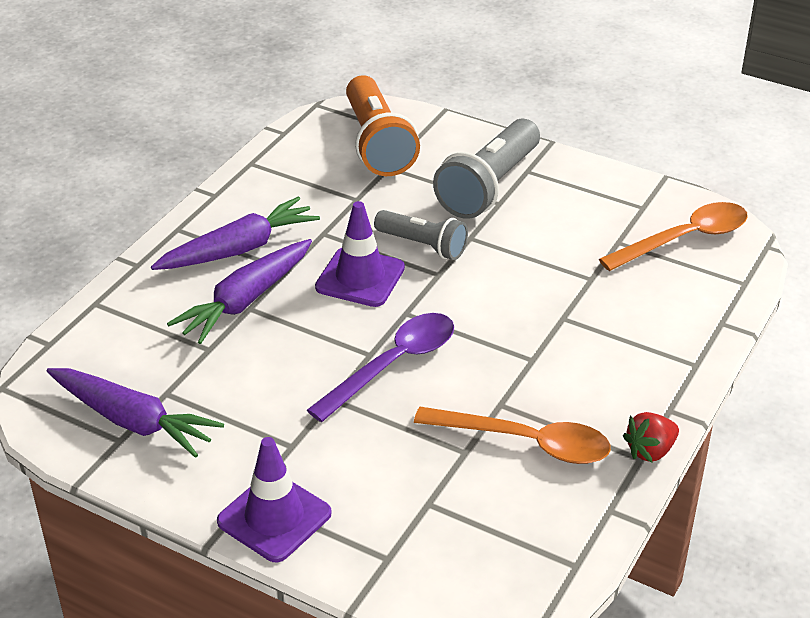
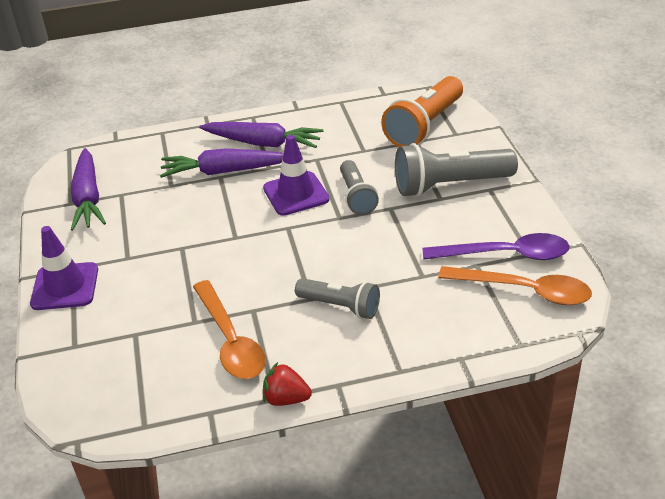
camera: 50 degrees right, 0 degrees up
(393, 365) = (236, 250): purple spoon -> purple spoon (505, 255)
(569, 348) = (340, 306): none -> grey flashlight

